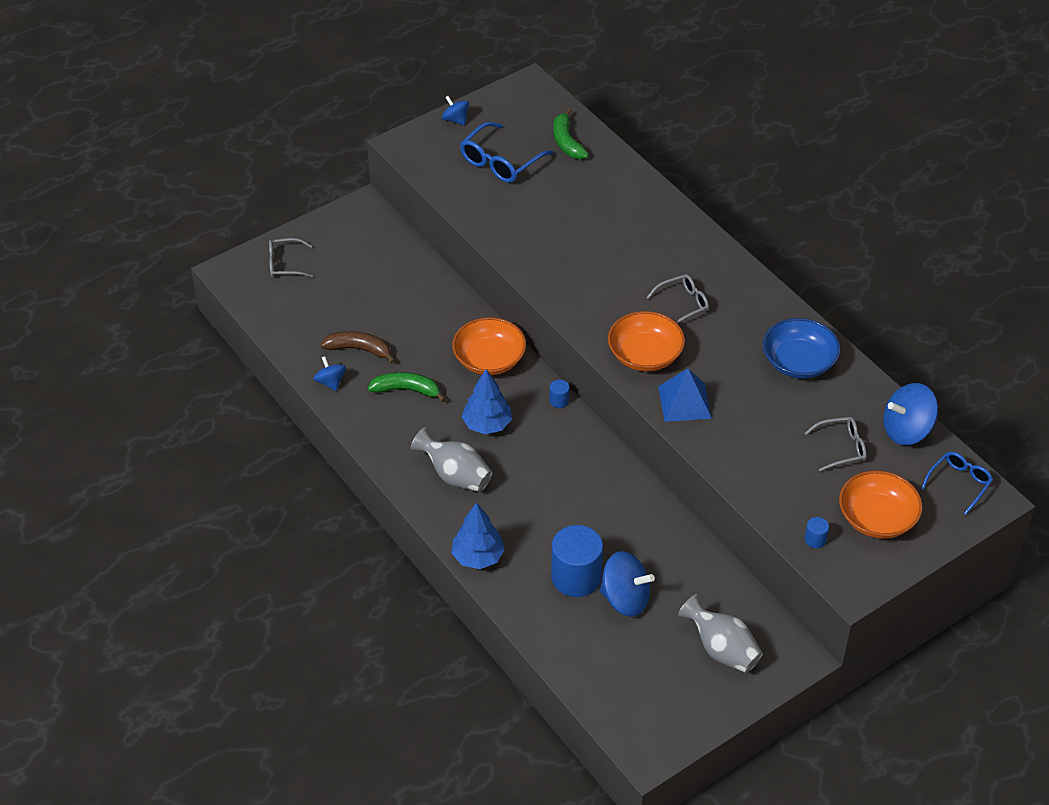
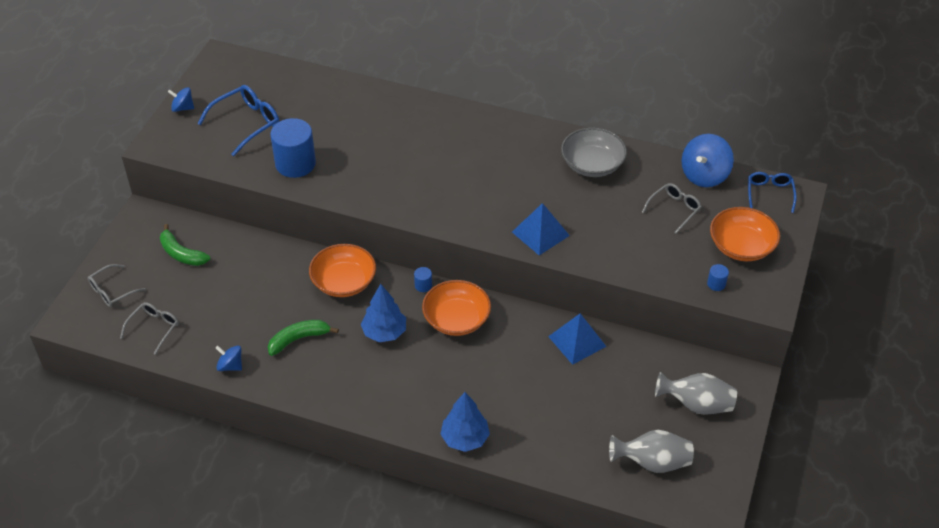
camera: 35 degrees left, 0 degrees up
(359, 349) = (233, 327): brown banana -> none
(455, 475) = (393, 385): grey vase -> grey vase (652, 462)
(500, 162) = (246, 123): blue glasses -> blue glasses turned 135 degrees counterclockwise
(566, 142) = (286, 86): green banana -> green banana (181, 253)
(576, 577) = (550, 411): blue cylinder -> blue cylinder (295, 164)
(625, 599) = (599, 407): blue spinning top -> none
(645, 355) = (482, 214): orange bowl -> orange bowl (456, 319)
(659, 529) = (577, 341): none -> blue pyramid
(683, 304) = (476, 163): grey glasses -> grey glasses (154, 328)
(798, 362) = (592, 164): blue bowl -> grey bowl

